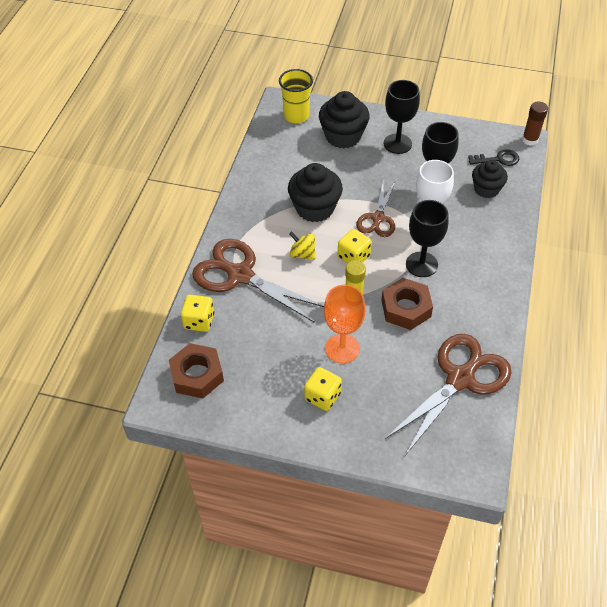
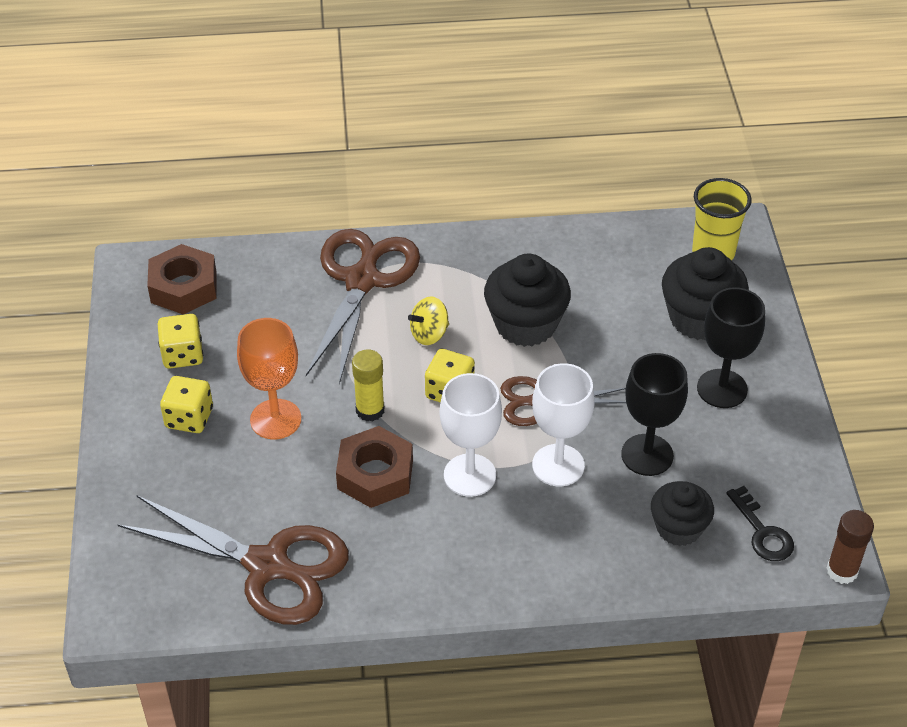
camera: 70 degrees right, 5 degrees down
(199, 321) = (268, 263): yellow dice -> yellow dice (182, 355)
(302, 254) = (429, 334): yellow spinning top -> yellow spinning top turned 135 degrees counterclockwise
(421, 264) = (469, 475): black goblet -> white goblet

